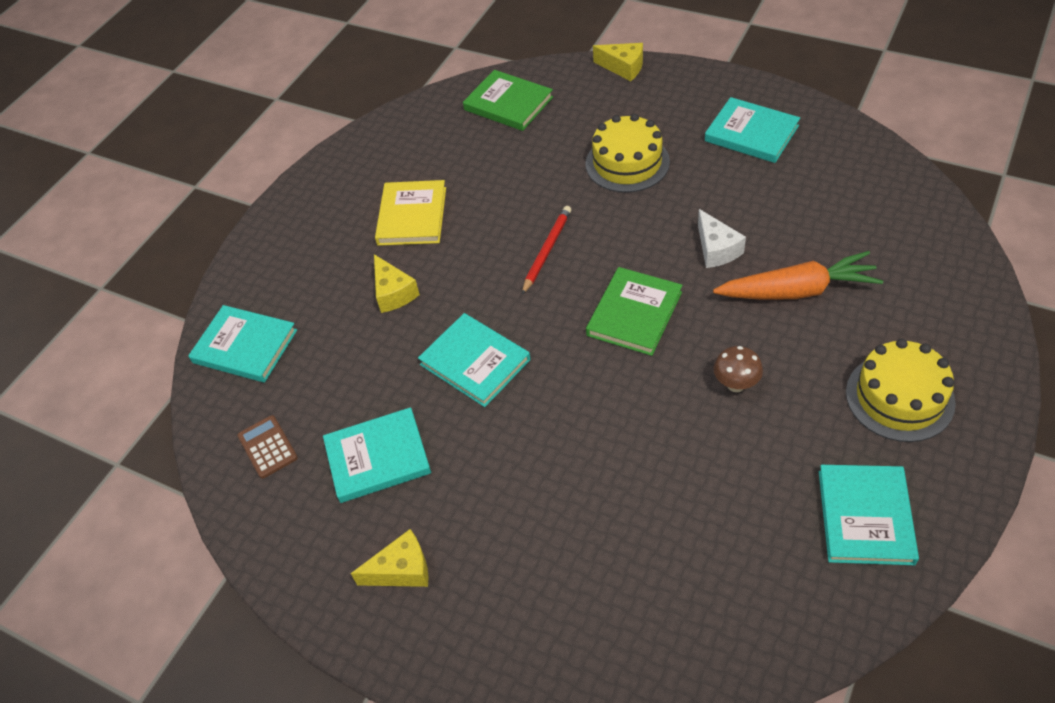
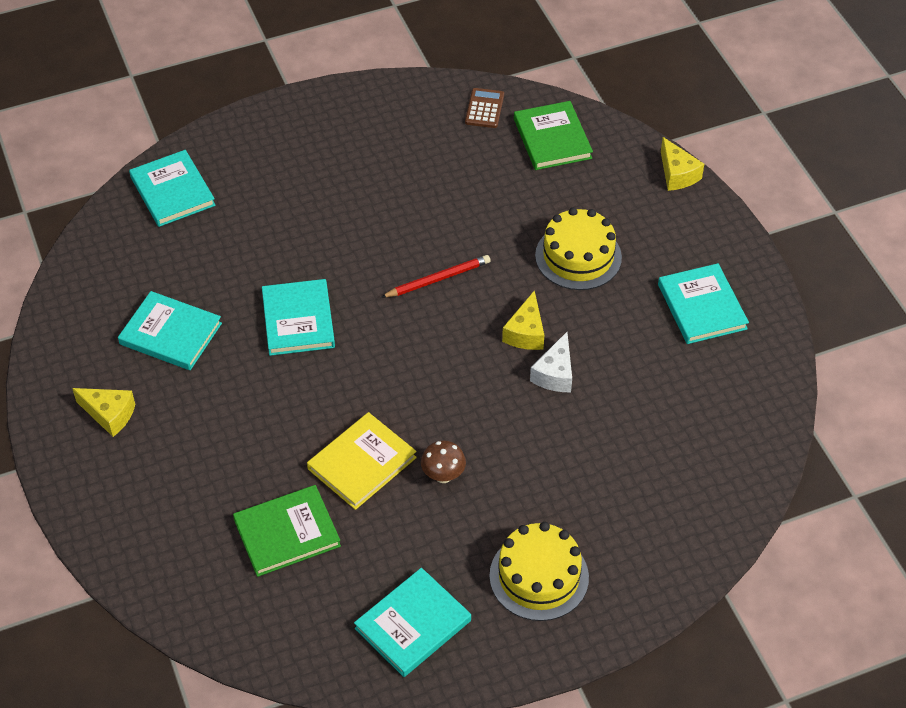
camera: 35 degrees right, 0 degrees up
(267, 447) = (116, 272): brown calculator -> brown calculator (484, 109)
(393, 293) = (303, 228): yellow cheese -> yellow cheese (526, 332)
(412, 216) = (379, 179): yellow book -> yellow book (362, 463)
(634, 314) = (439, 373): green book -> green book (287, 533)
(798, 290) = (571, 450): orange carrot -> none

